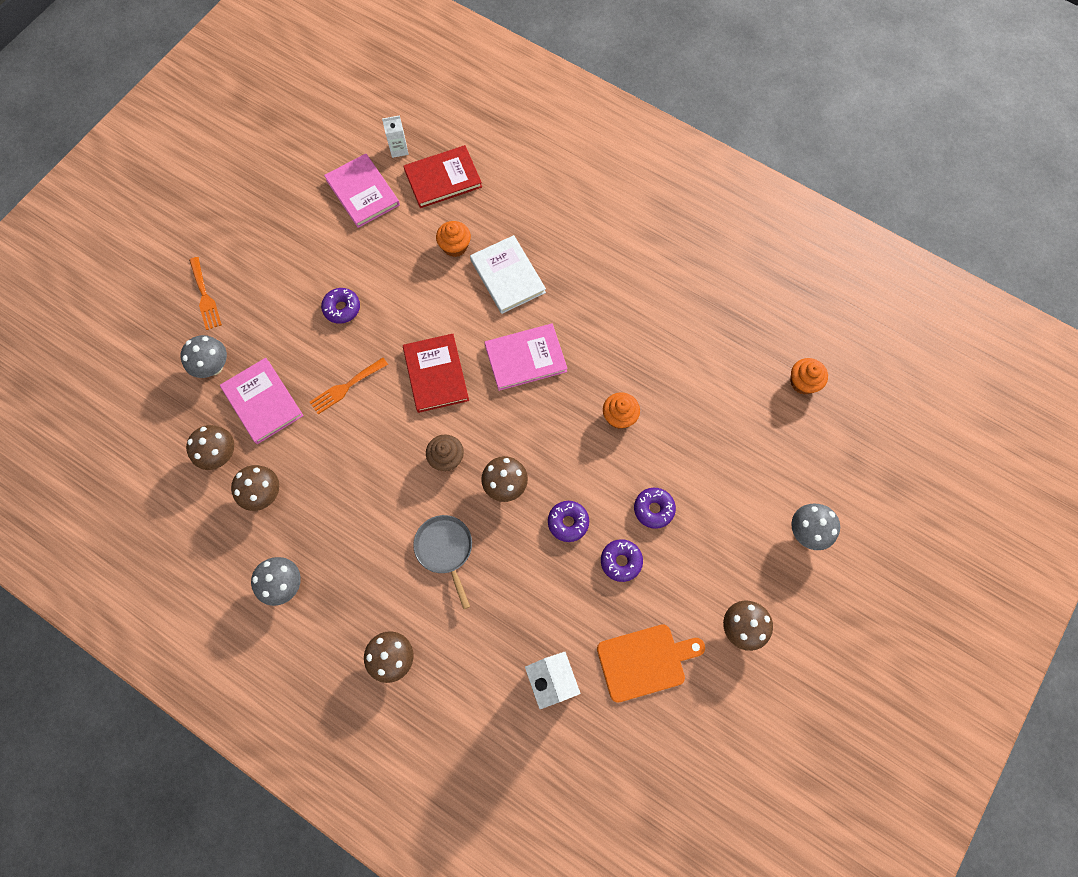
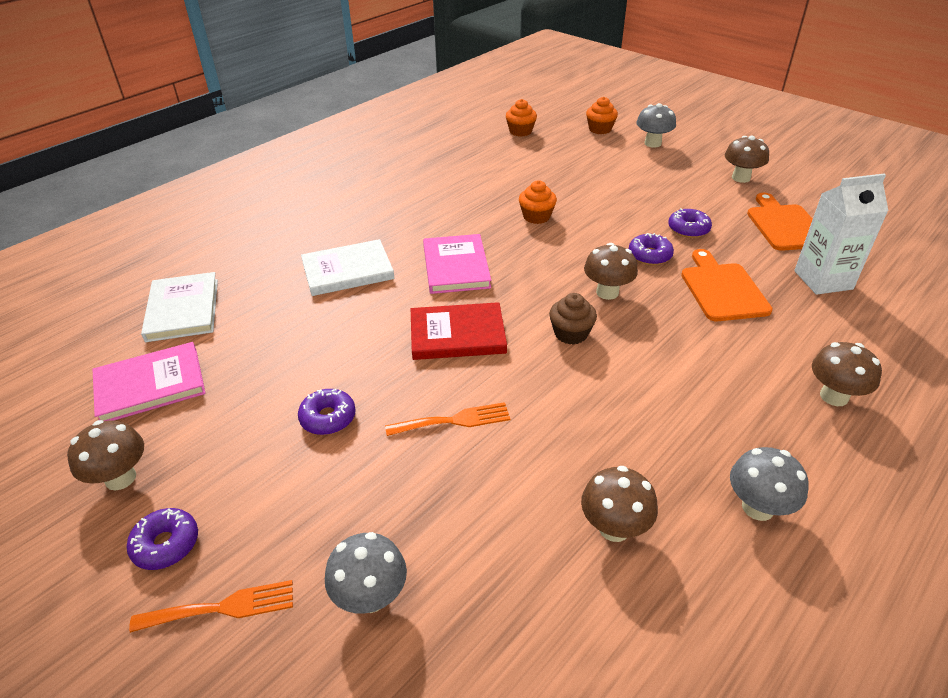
camera: 80 degrees left, 30 degrees down
(220, 455) = (541, 590): brown mushroom -> brown mushroom (120, 478)
(262, 402) = (455, 523): pink book -> none
(346, 387) = (454, 420): orange fork -> orange fork turned 75 degrees counterclockwise
(399, 149) = (107, 345): white carton -> none
(443, 178) = (183, 310): red book -> white book
(445, 550) = (688, 343): grey pan -> none
(455, 246) = (286, 307): orange cupcake -> orange cupcake (600, 129)
(523, 585) = (722, 289): none -> orange cutting board
(653, 509) = (634, 207): purple donut -> purple donut (166, 544)

